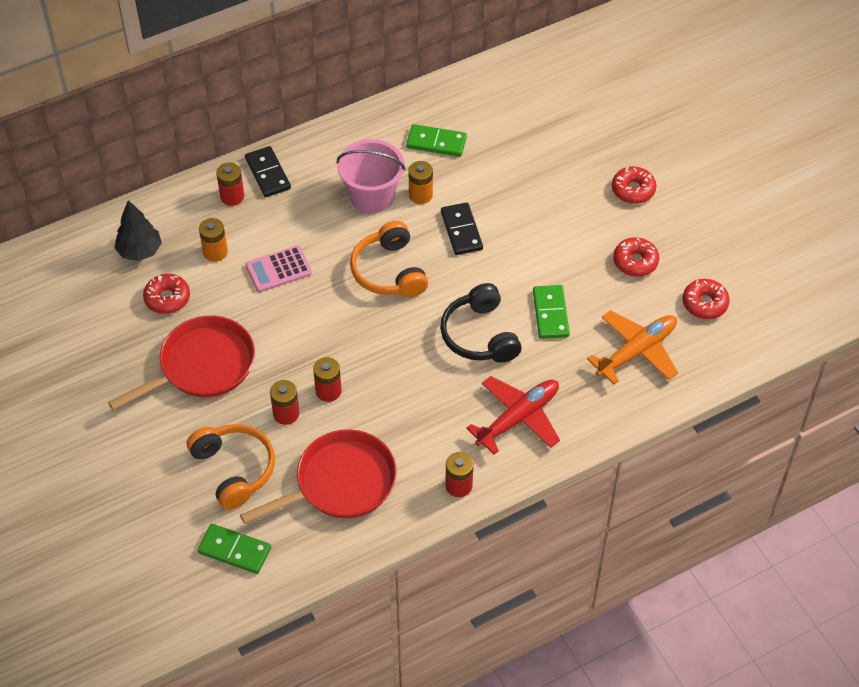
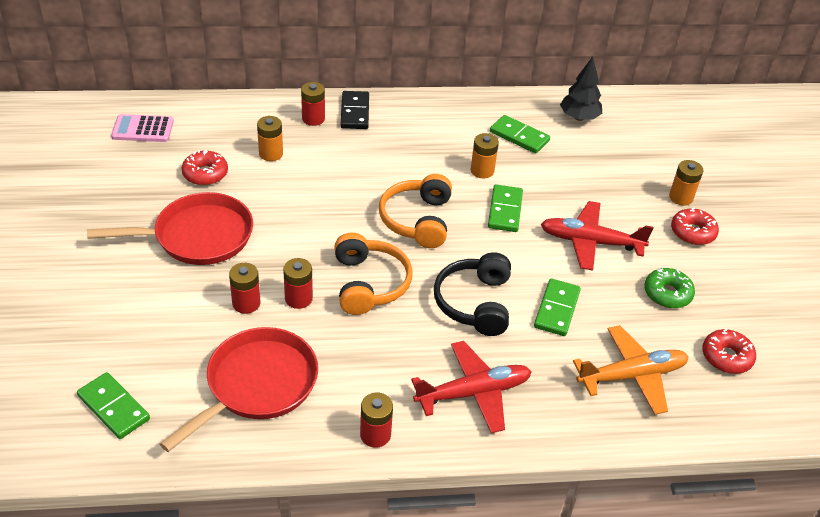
camera: 20 degrees right, 10 degrees down
(140, 251) = (208, 132): black tree -> black tree (579, 117)
(234, 469) = (165, 333): orange headphones -> orange headphones (369, 284)
(278, 269) = (317, 185): pink calculator -> pink calculator (143, 129)
(340, 483) = (257, 385): red pan -> red pan turned 45 degrees counterclockwise
(372, 196) = (437, 157): pink bucket -> none
(461, 231) = (505, 210): black domino -> green domino
(550, 235) = (590, 242): none -> red plane
(609, 156) = (681, 197): none -> orange battery
(635, 261) = (667, 294): red donut -> green donut

